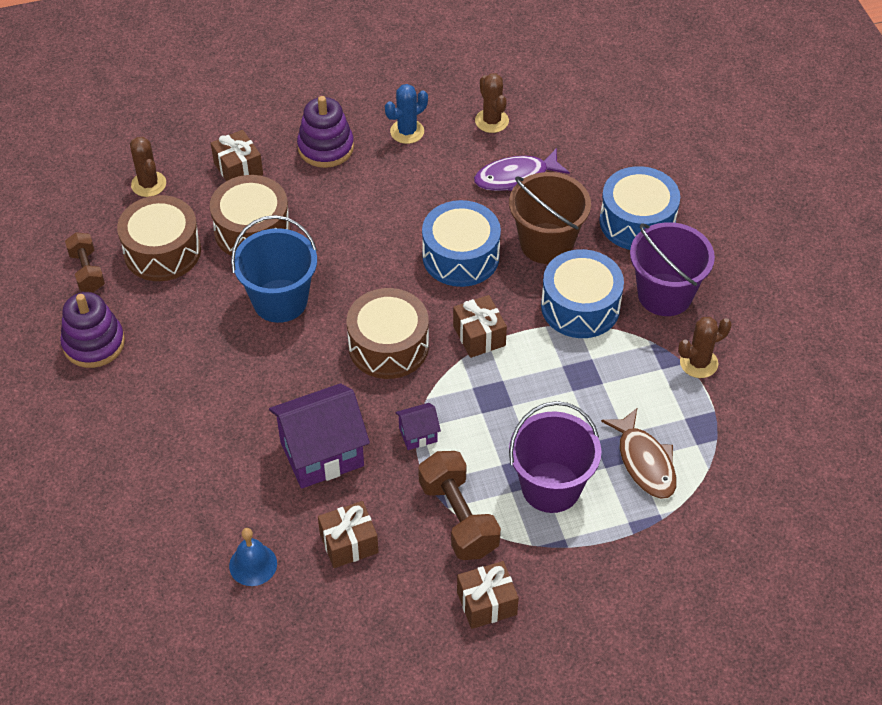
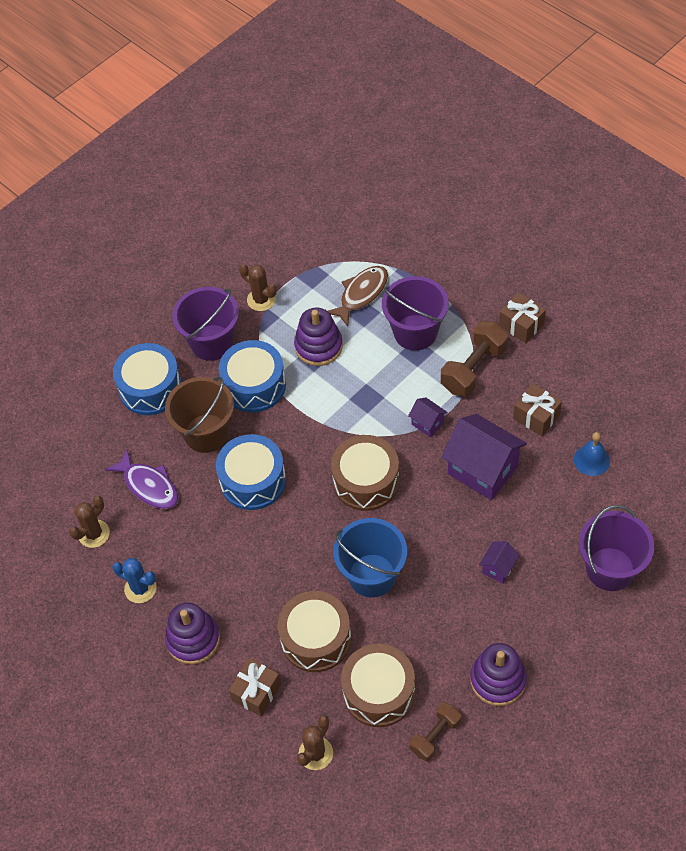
camera: 115 degrees left, 5 degrees up
(118, 502) = (610, 569): none -> purple bucket
(201, 405) = (498, 568): none -> purple house
(479, 336) = (320, 431): brown gift -> none
(594, 386) = (318, 346): none -> purple stacking toy

